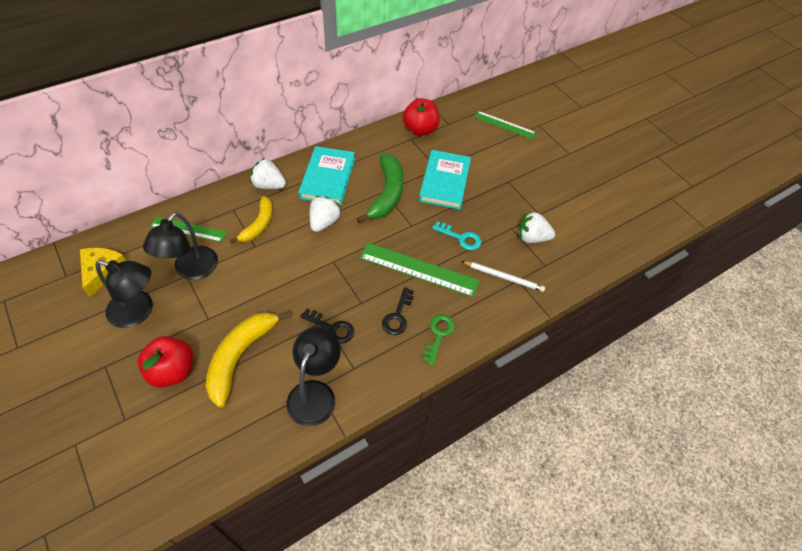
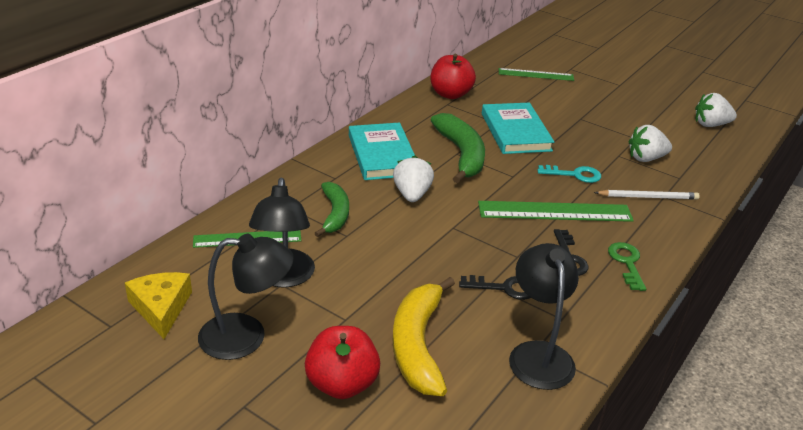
camera: 20 degrees left, 20 degrees down
(259, 224) = (335, 214): yellow banana -> green banana
(269, 185) = (316, 176): white strawberry -> white strawberry (710, 125)

